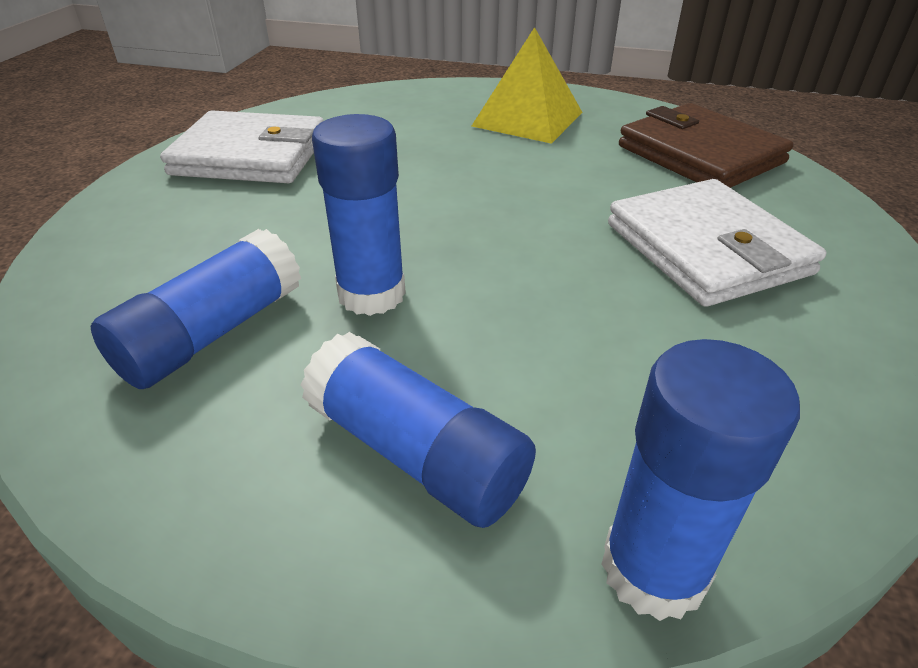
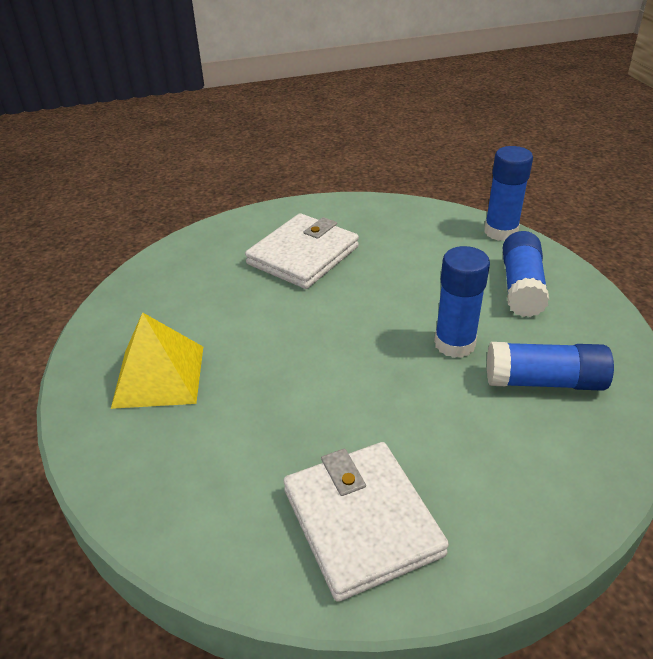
camera: 120 degrees left, 0 degrees up
(700, 154) = (179, 279): brown wallet -> none

